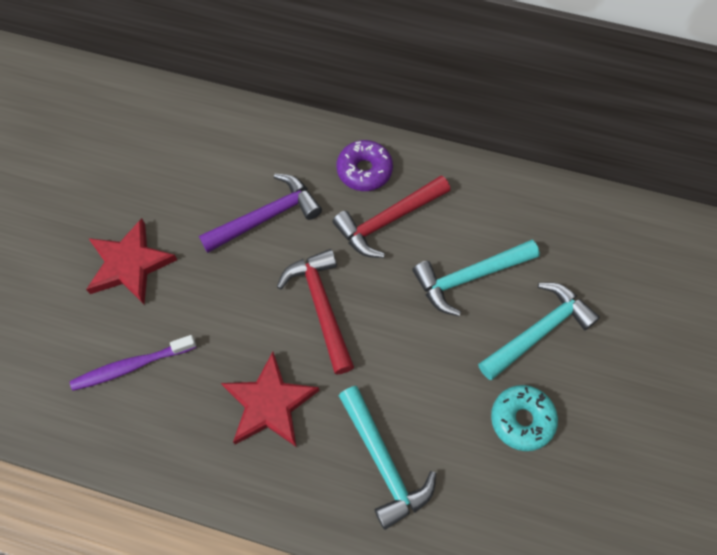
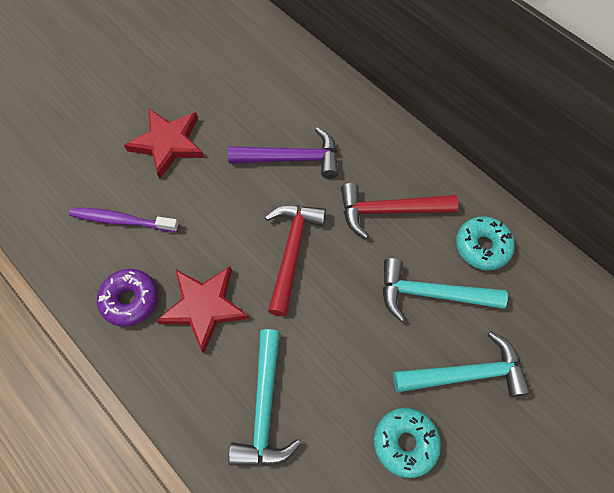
camera: 30 degrees right, 0 degrees up
(364, 170) = (393, 160): purple donut -> purple donut (130, 300)
(488, 211) = (482, 246): none -> turquoise donut

